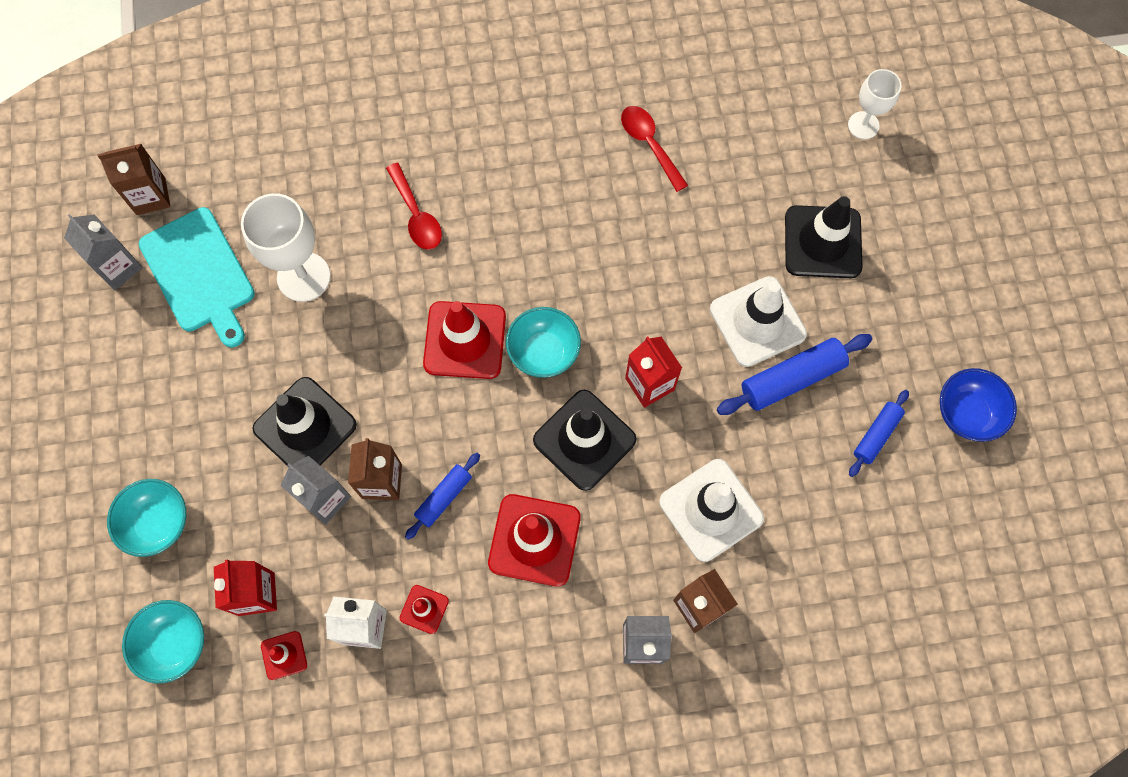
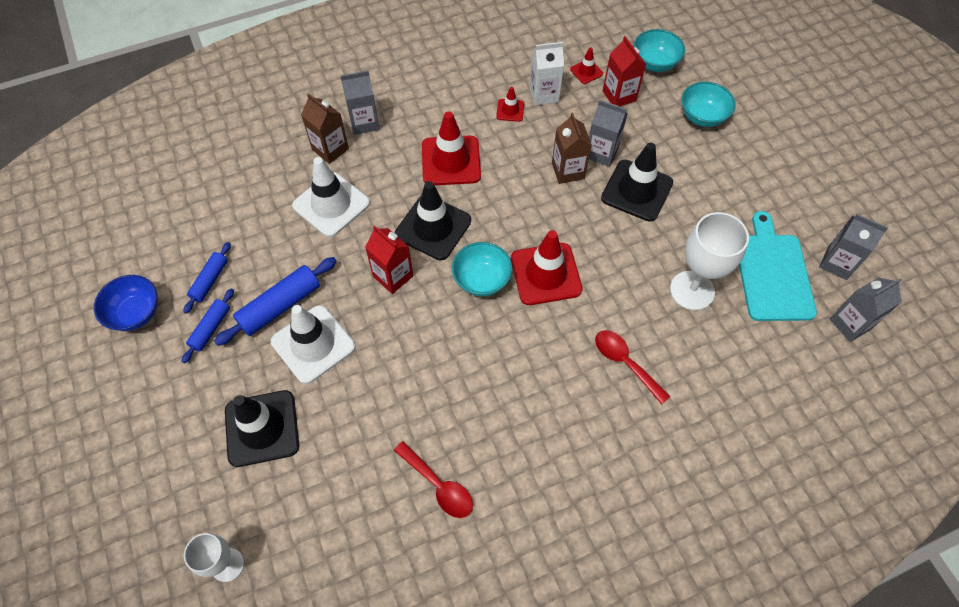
camera: 165 degrees right, 10 degrees down
(151, 196) = (850, 323): brown carton -> grey carton
(199, 274) = (773, 273): turquoise cutting board -> turquoise cutting board turned 45 degrees clockwise
(444, 497) = (521, 171): blue rolling pin -> blue rolling pin (211, 328)

